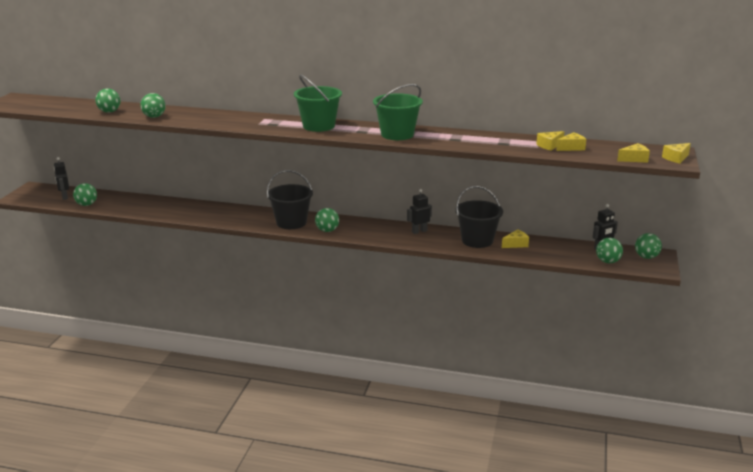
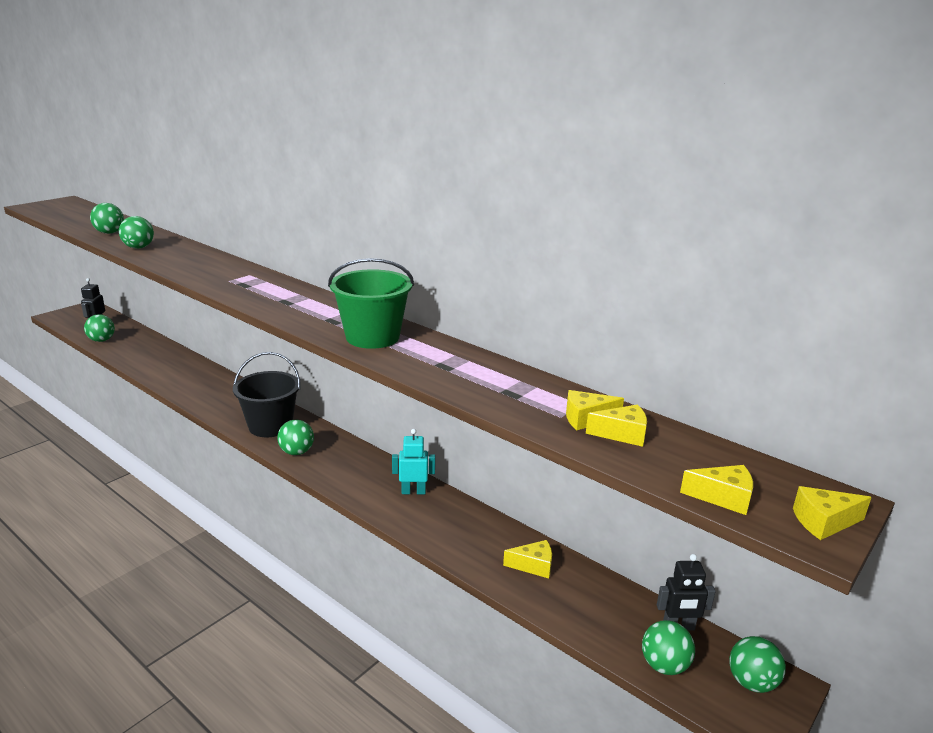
camera: 25 degrees right, 0 degrees up
(318, 126) = (293, 300): green bucket -> none
(419, 231) = (413, 491): black robot -> turquoise robot
(477, 240) = (479, 537): black bucket -> none

